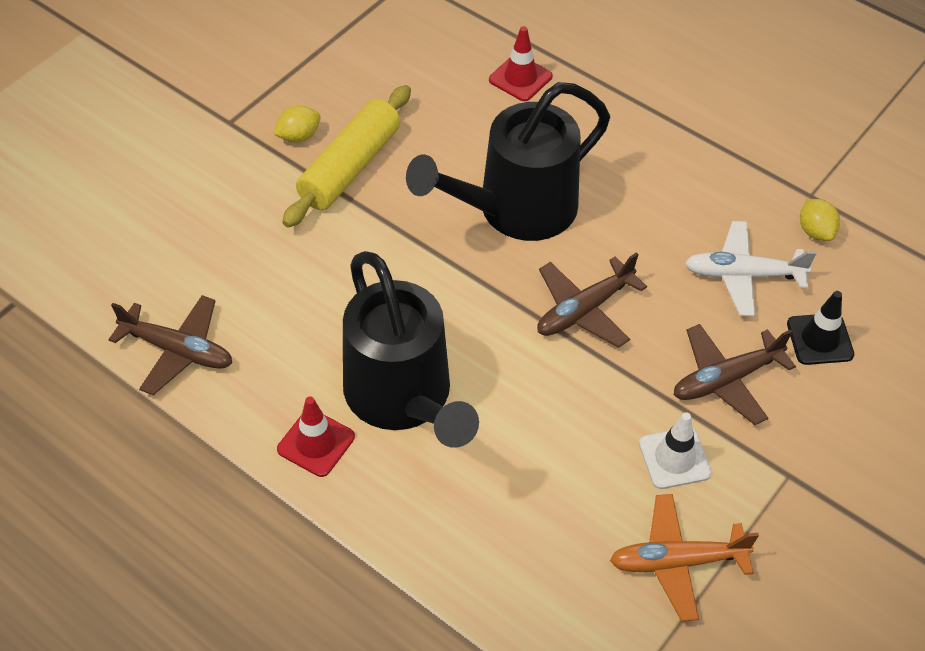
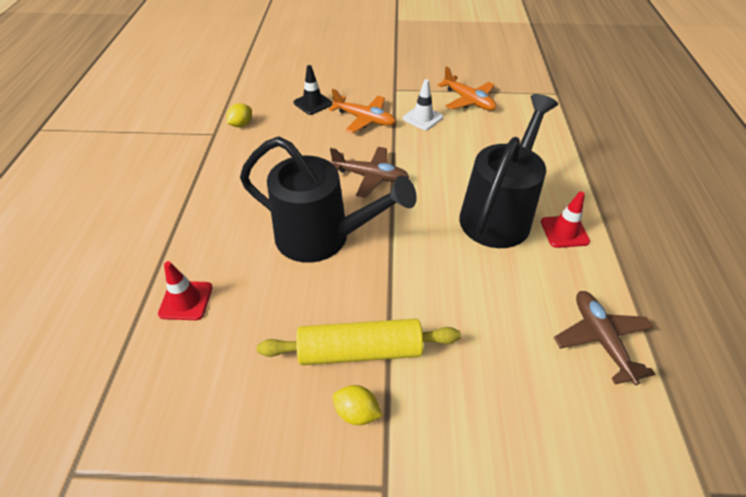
camera: 125 degrees left, 5 degrees down
(725, 379) = (364, 119): brown plane -> orange plane
(742, 275) = (293, 136): white plane -> none

